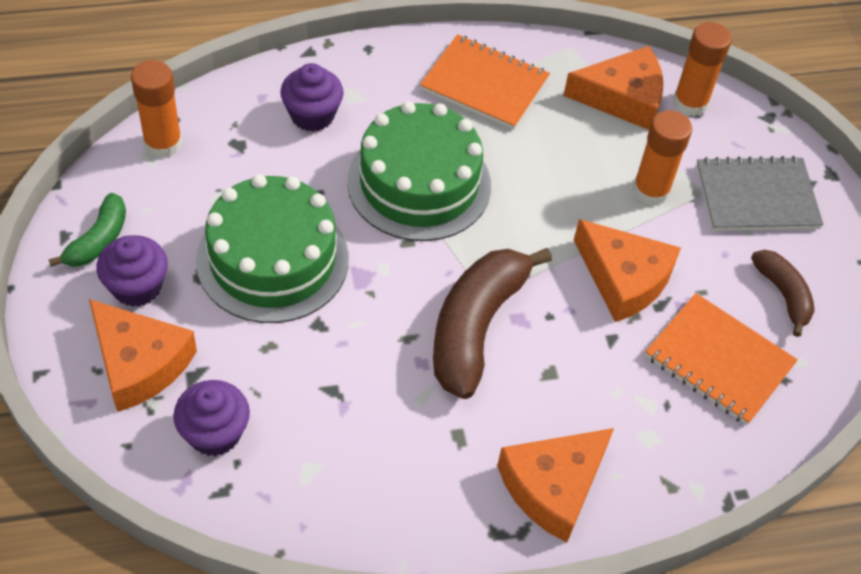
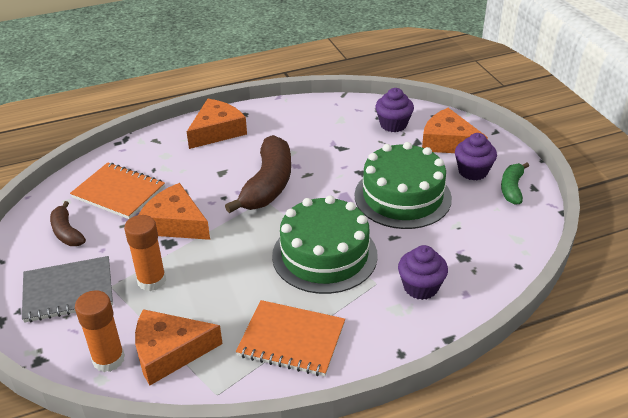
camera: 175 degrees right, 15 degrees down
(163, 144) = (514, 248): orange glue stick -> none

